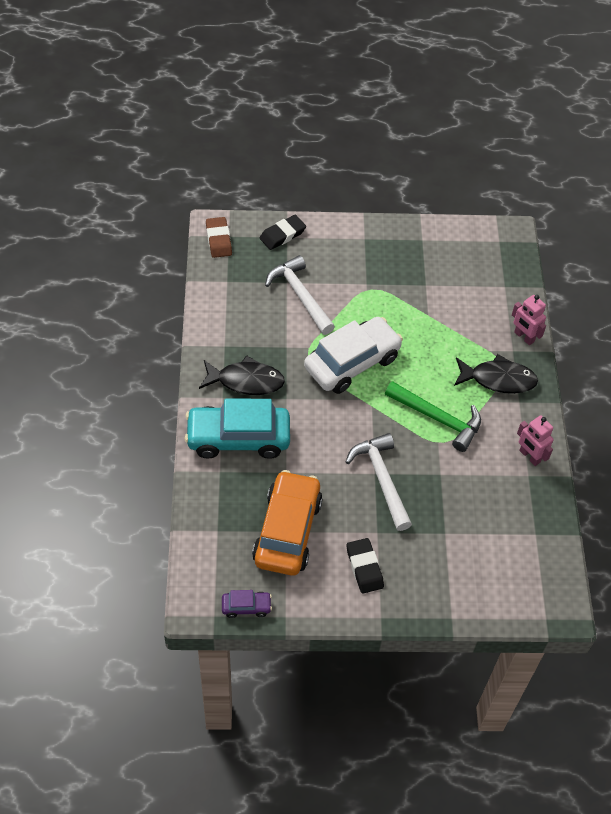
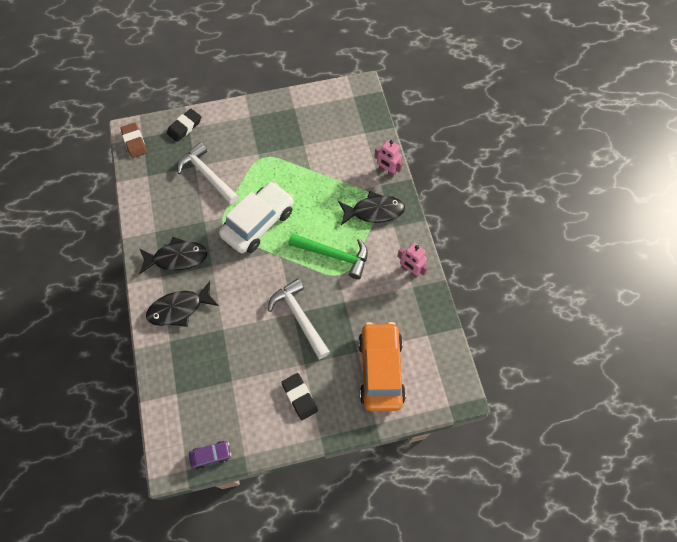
camera: 10 degrees left, 10 degrees up
(238, 438) = (179, 309): turquoise car -> black fish
(287, 531) = (232, 380): orange car -> orange car (380, 370)

